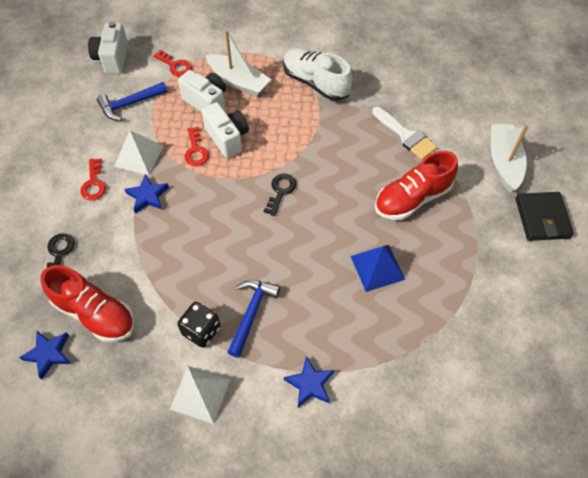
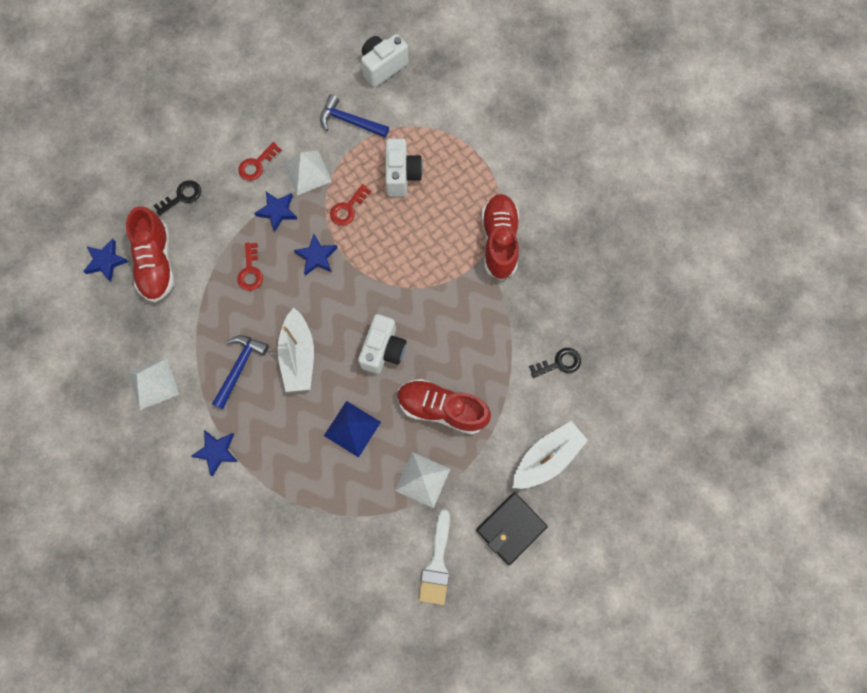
camera: 50 degrees right, 15 degrees up
(175, 66) = (418, 119): red key -> red key (250, 271)
(201, 330) = (199, 344): black dice -> none
(213, 196) = (317, 257): none -> blue star
(227, 138) = (380, 221): white camera -> white camera (383, 350)
(238, 81) = (445, 180): white boat -> white boat (298, 356)
(251, 313) = (240, 367): blue hammer -> blue hammer turned 45 degrees counterclockwise
(281, 191) = (363, 302): black key -> black key (559, 363)
(315, 83) = (499, 241): white shoe -> red shoe
(406, 136) = (505, 357): white brush -> white brush (436, 564)
(459, 248) = (422, 479): none -> white pyramid

